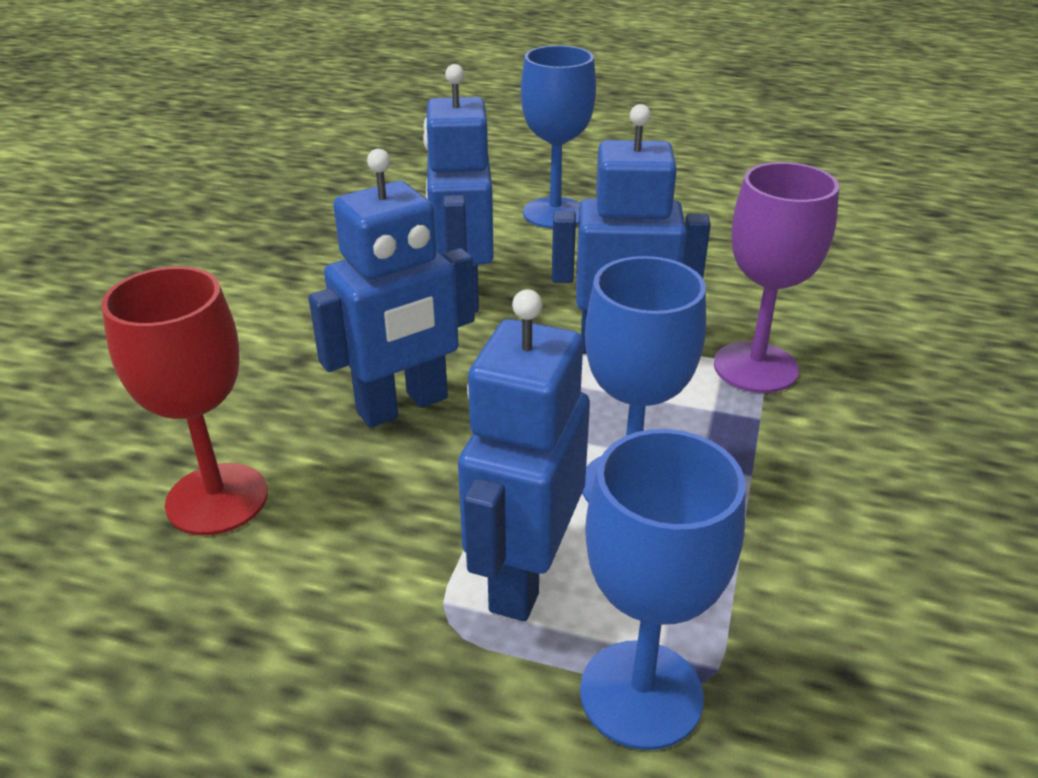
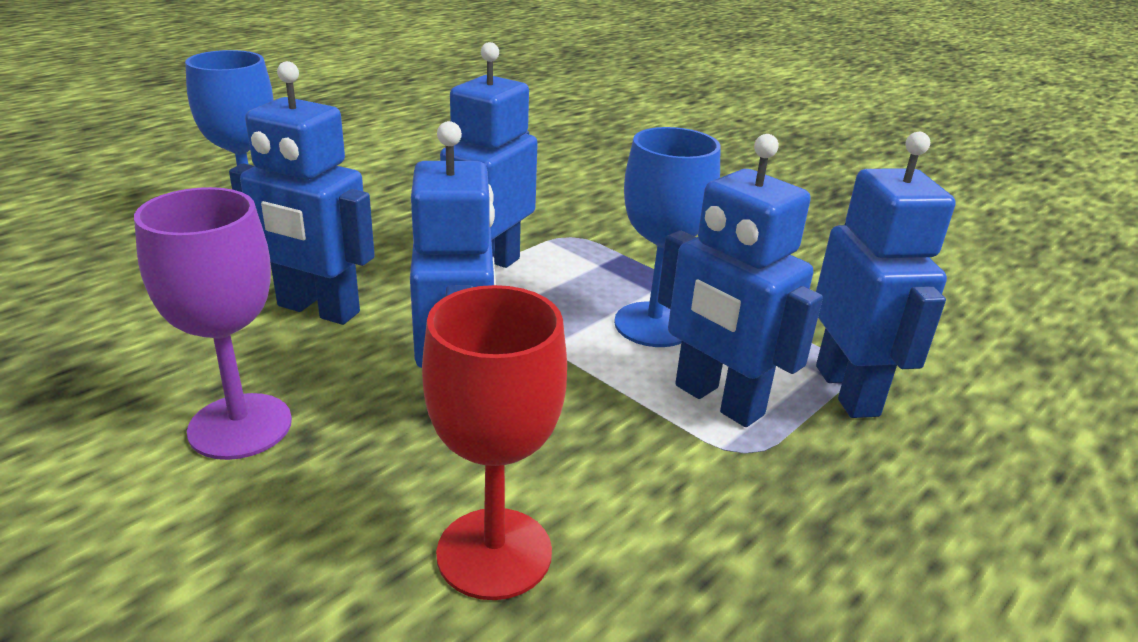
camera: 65 degrees left, 5 degrees down
(641, 694) = (848, 390): blue goblet -> blue robot
(755, 367) = (568, 233): purple goblet -> purple goblet (240, 426)

